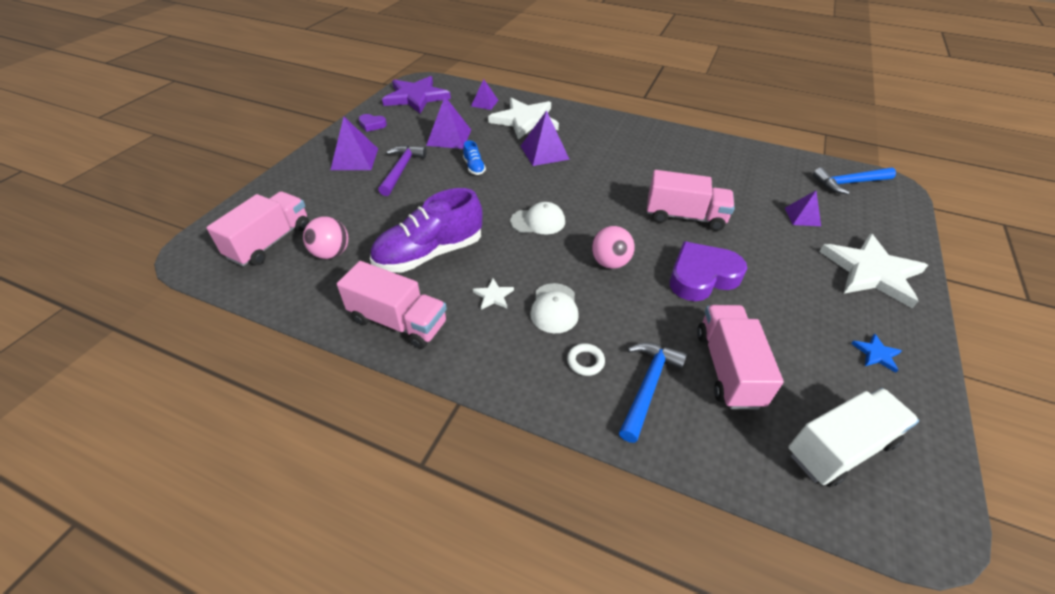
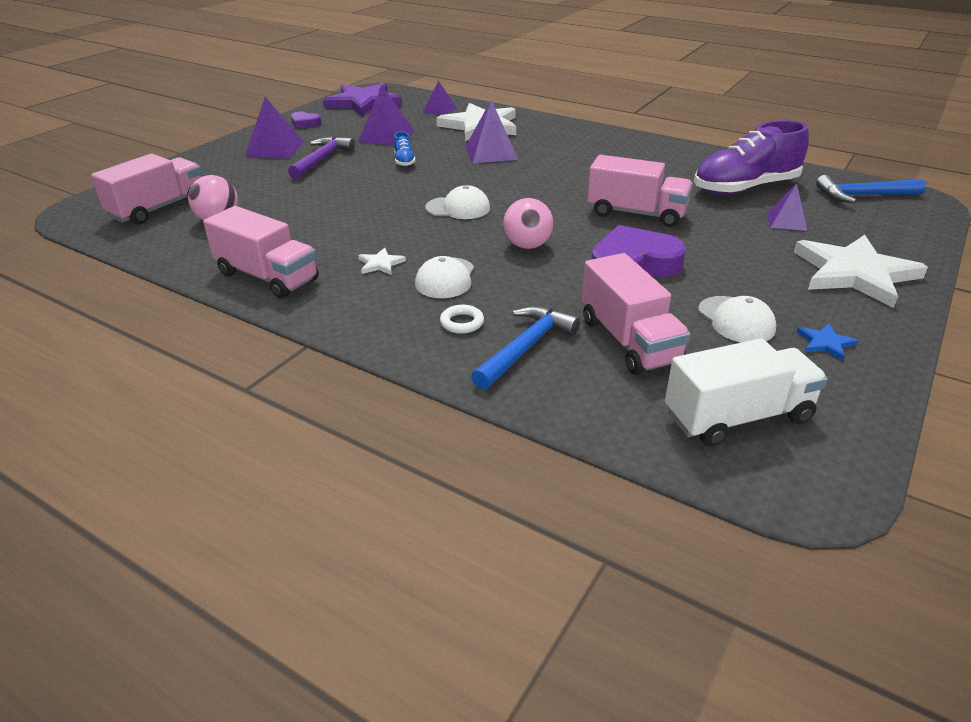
camera: 10 degrees right, 10 degrees down
(429, 253) = (324, 227): purple shoe -> purple shoe (745, 188)
(727, 368) = (629, 341): pink truck -> pink truck turned 150 degrees clockwise
(801, 334) = (736, 320): none -> white cap

